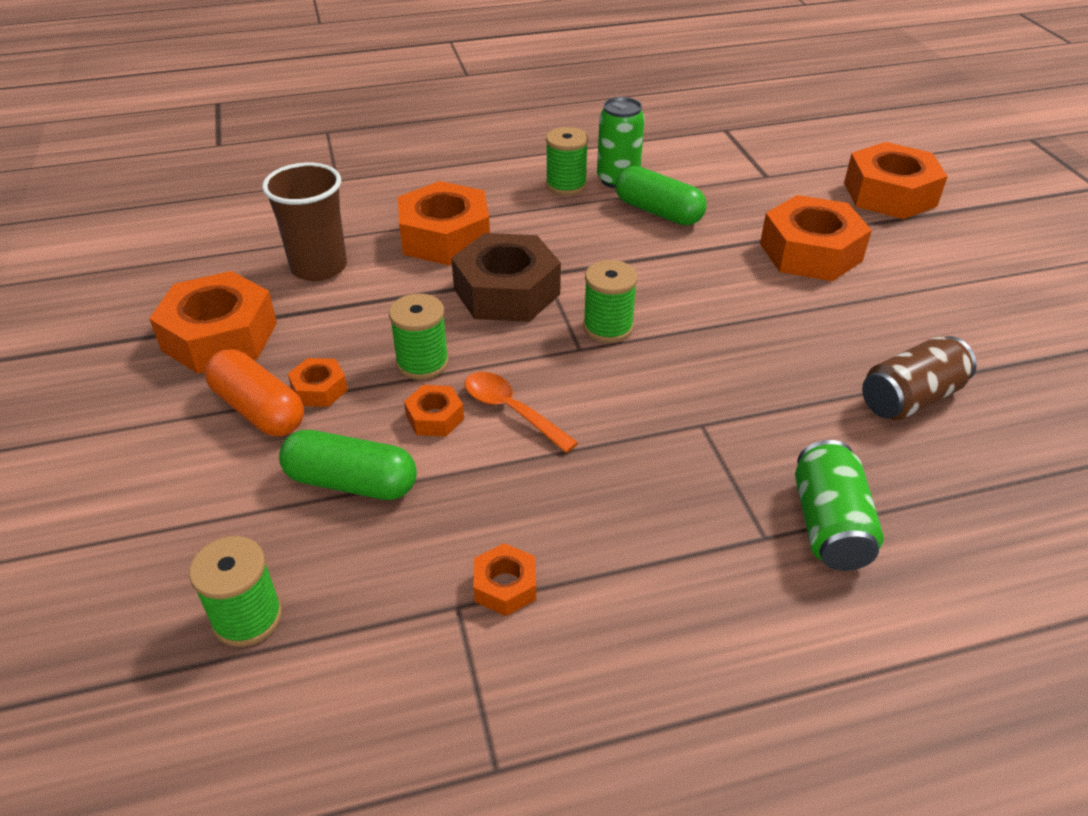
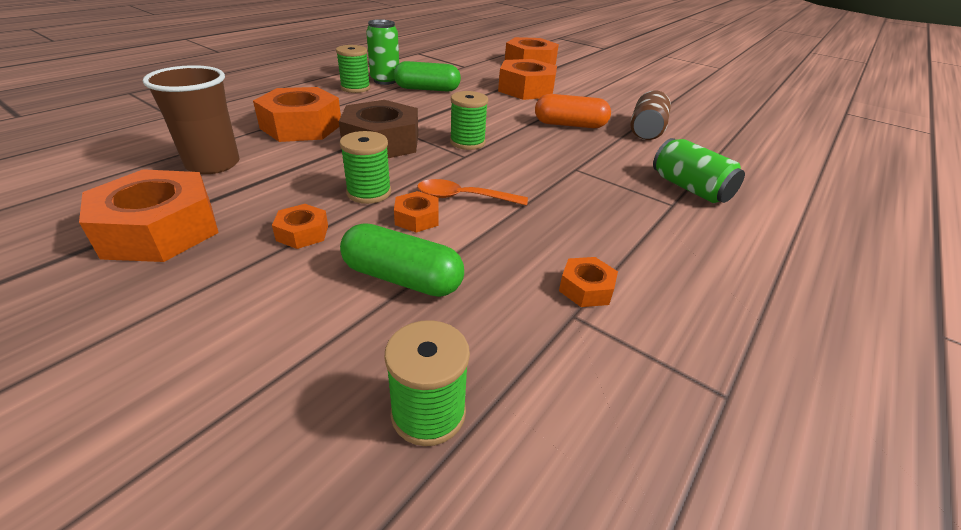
camera: 40 degrees left, 5 degrees down
(259, 410) = (260, 264): orange capsule -> orange capsule (570, 125)
(351, 482) = (402, 278): green capsule -> green capsule turned 45 degrees clockwise

